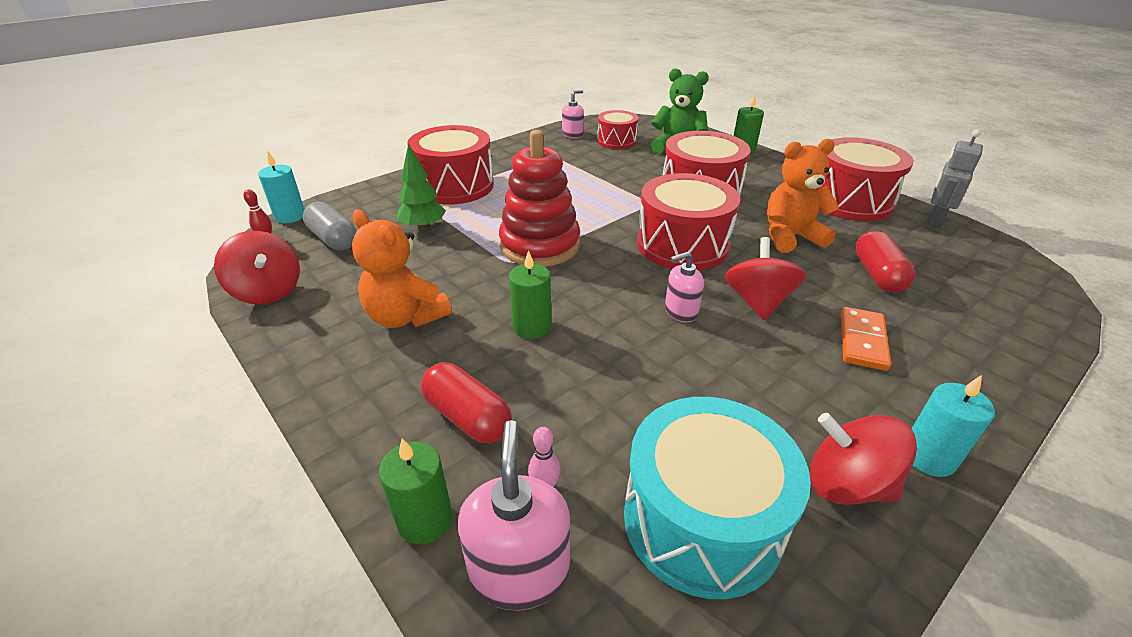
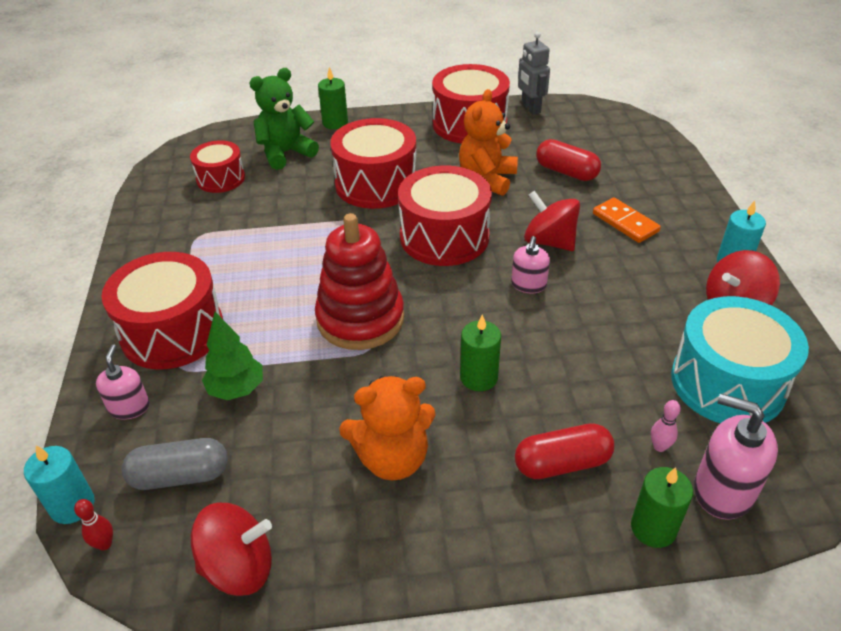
camera: 55 degrees left, 5 degrees up
(572, 134) = (166, 198): pink soap dispenser -> pink soap dispenser (129, 407)

